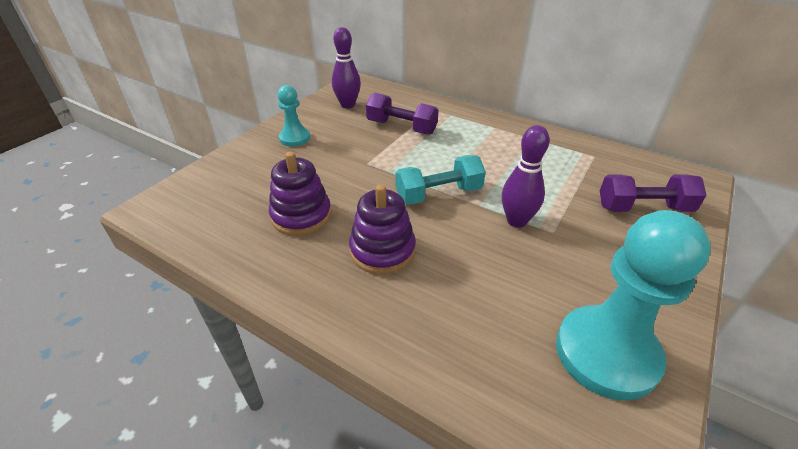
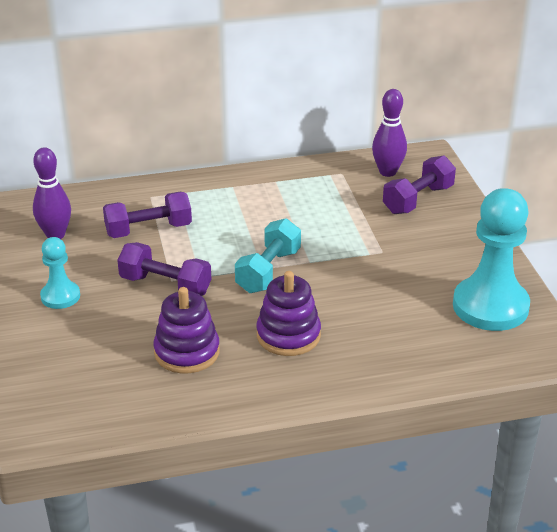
camera: 45 degrees left, 5 degrees down
(358, 165) = (165, 285): none -> purple dumbbell
(516, 221) = (350, 258): purple bowling pin -> purple bowling pin (387, 172)

